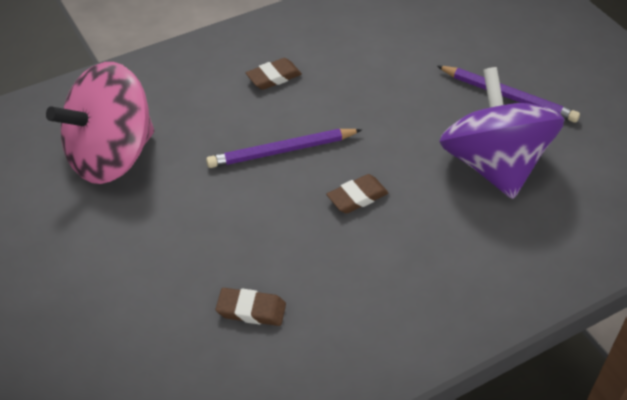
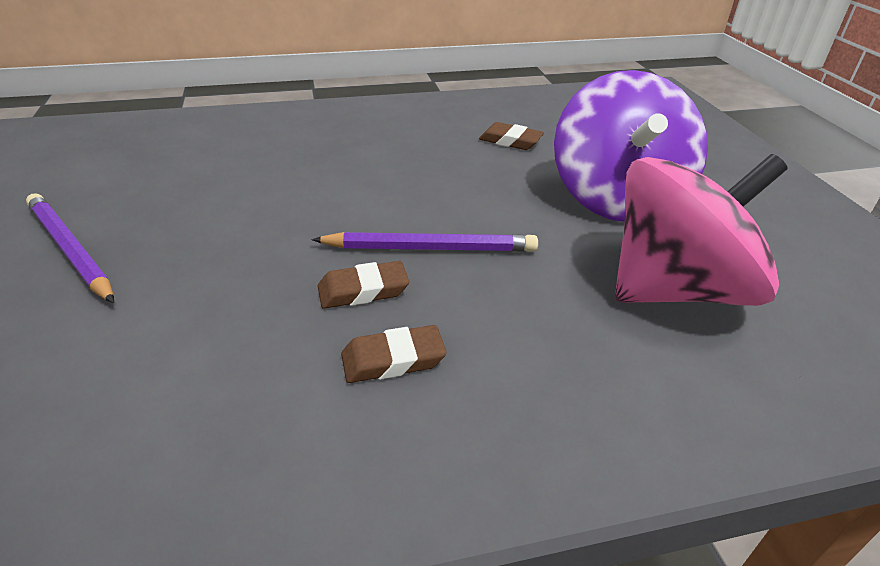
camera: 165 degrees left, 10 degrees down
(357, 197) = (366, 190): brown eraser -> brown eraser (363, 290)
(493, 165) = (191, 188): purple spinning top -> purple spinning top (617, 198)

